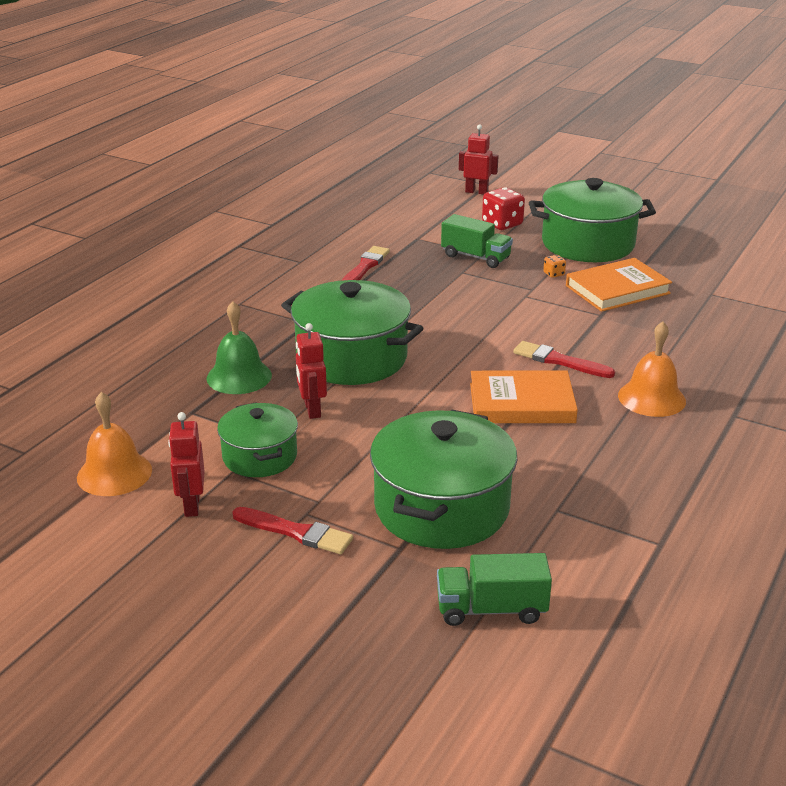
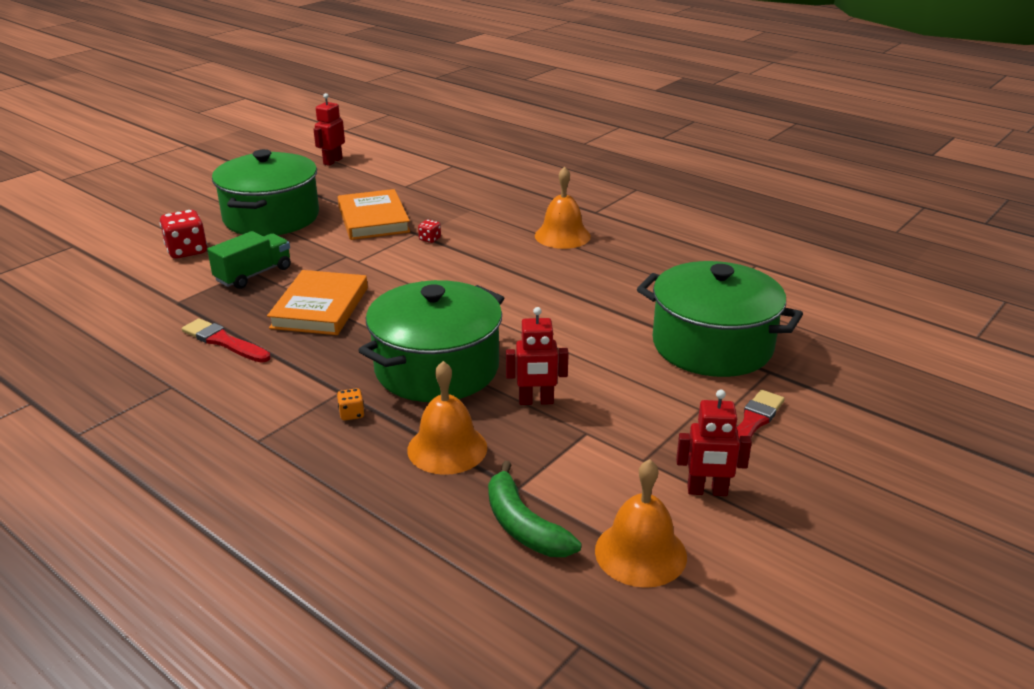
camera: 80 degrees left, 0 degrees up
(147, 419) = (523, 525): none -> green banana
(239, 376) = (447, 448): green bell -> orange bell
(260, 456) = (619, 440): green pot -> none
(476, 192) = (87, 254): red robot -> red robot (332, 161)
(491, 609) = (842, 339): green truck -> none
(521, 403) = (554, 289): orange book -> orange book (320, 308)
(554, 274) = (322, 242): orange dice -> orange dice (351, 414)
(559, 361) = (489, 263): red brush -> none
(592, 323) = (430, 239): none -> red dice

